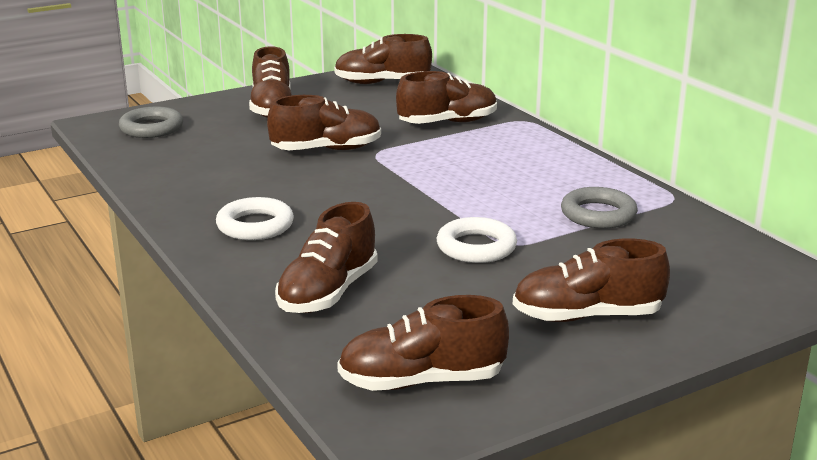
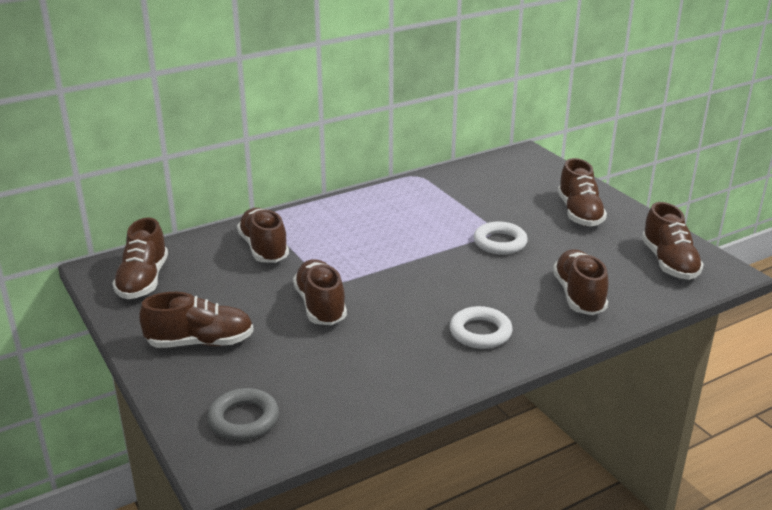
camera: 90 degrees left, 5 degrees up
(328, 292) = (579, 295): brown shoe -> brown shoe turned 120 degrees counterclockwise
(598, 214) = (444, 200): grey ring -> none

